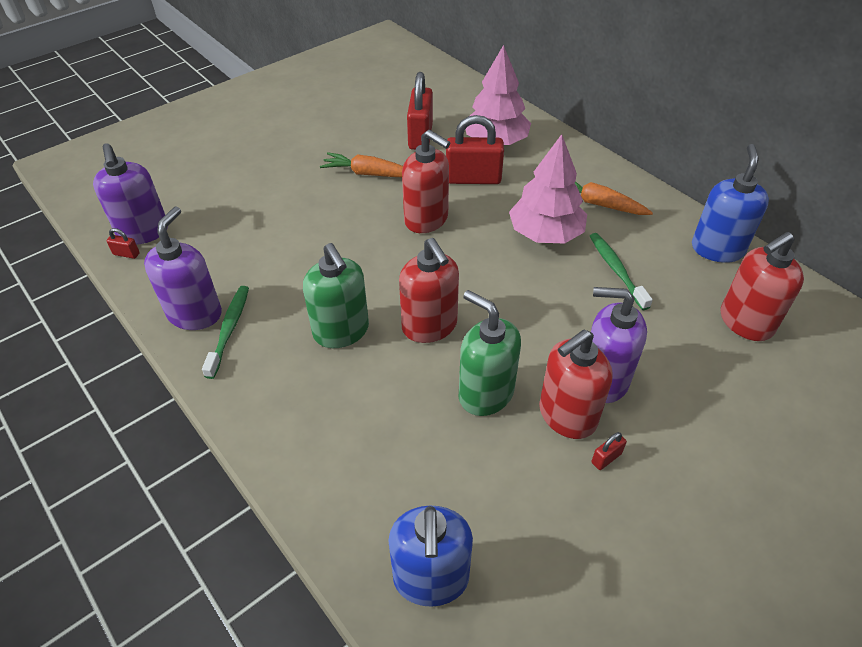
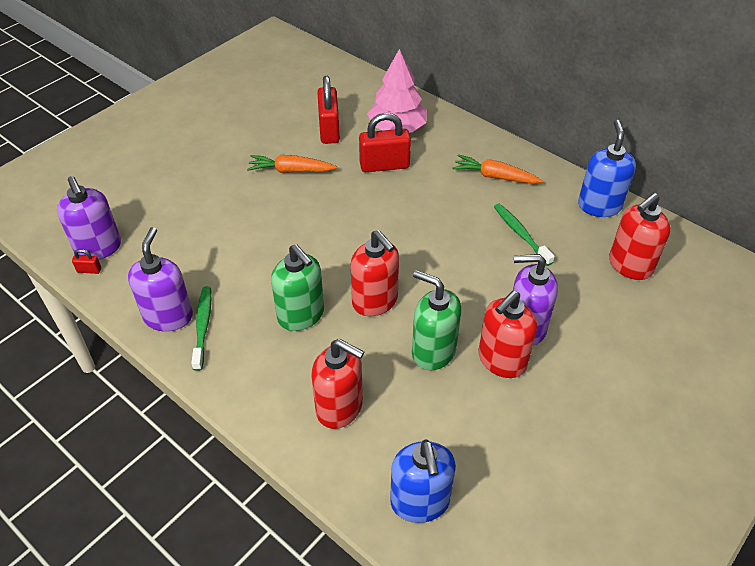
camera: 10 degrees left, 0 degrees up
(426, 219) = (352, 207): red soap dispenser -> red soap dispenser (340, 407)
(545, 234) = (456, 209): pink tree -> none
(606, 458) = (538, 389): red padlock -> none

